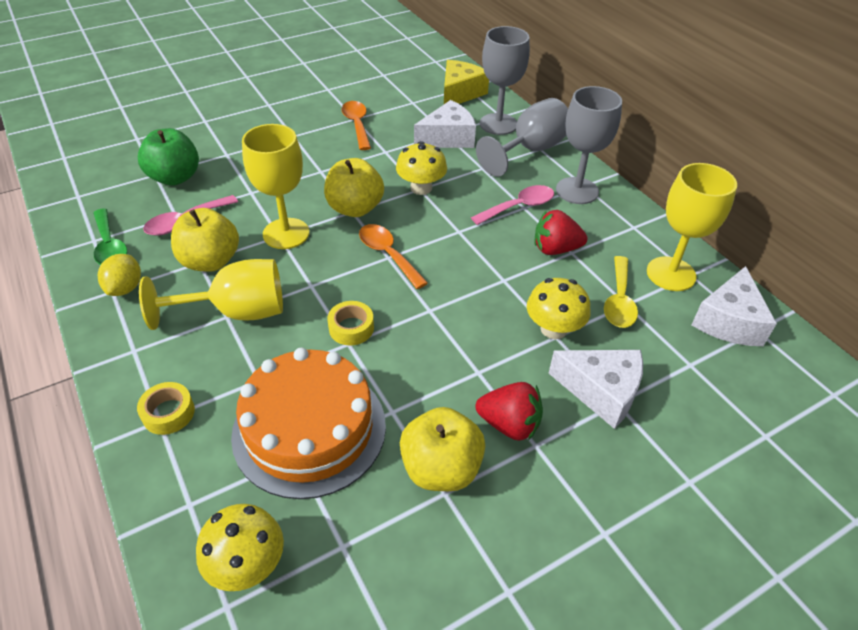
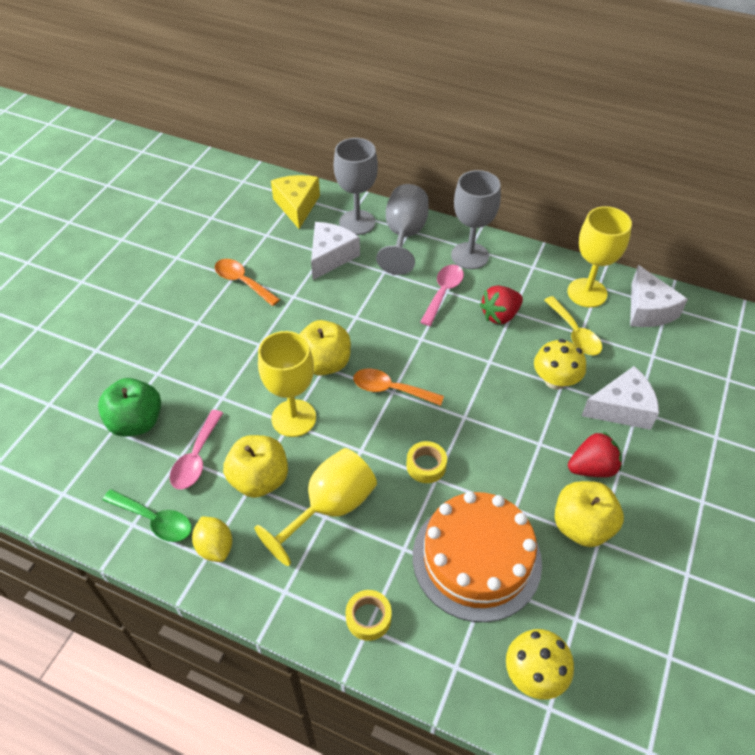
camera: 35 degrees left, 5 degrees up
(421, 188) = (356, 316): yellow mushroom -> none

